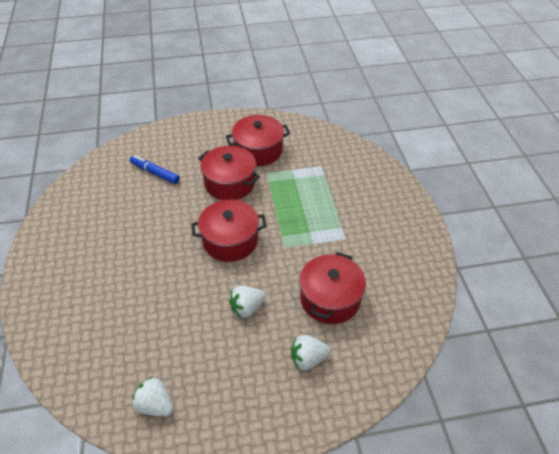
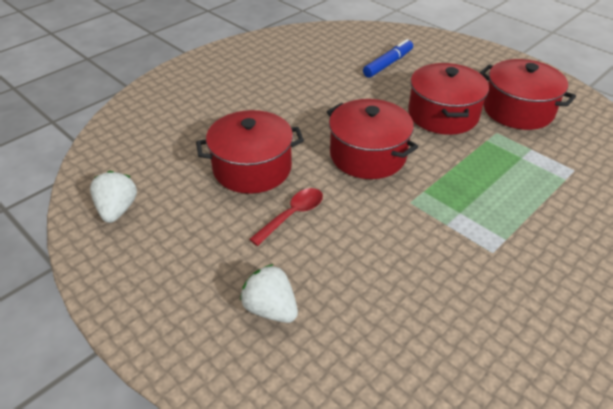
camera: 55 degrees right, 5 degrees down
(155, 173) = (388, 64): blue marker -> blue marker turned 45 degrees clockwise
(247, 308) = (292, 215): white strawberry -> red spoon
(330, 299) = (381, 285): red pot -> red pot (252, 168)

